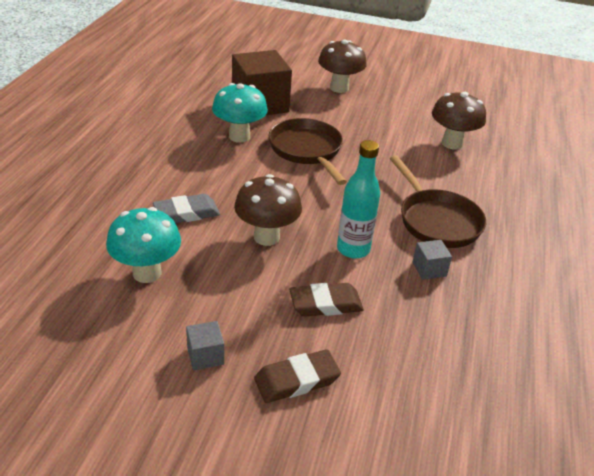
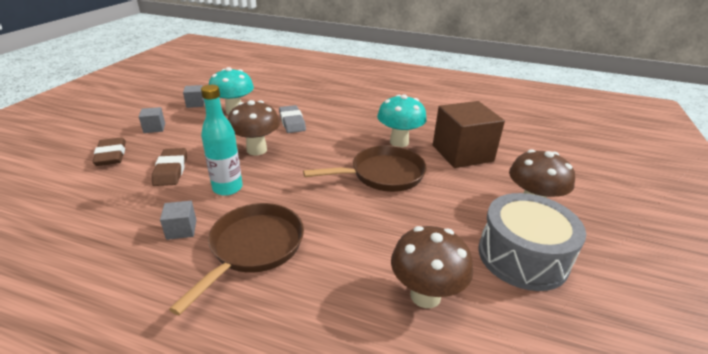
camera: 95 degrees right, 5 degrees down
(107, 326) = (195, 103): none -> grey cube
(400, 103) = (522, 256): none -> grey drum
(436, 221) = (254, 248): brown pan -> brown pan turned 135 degrees clockwise

